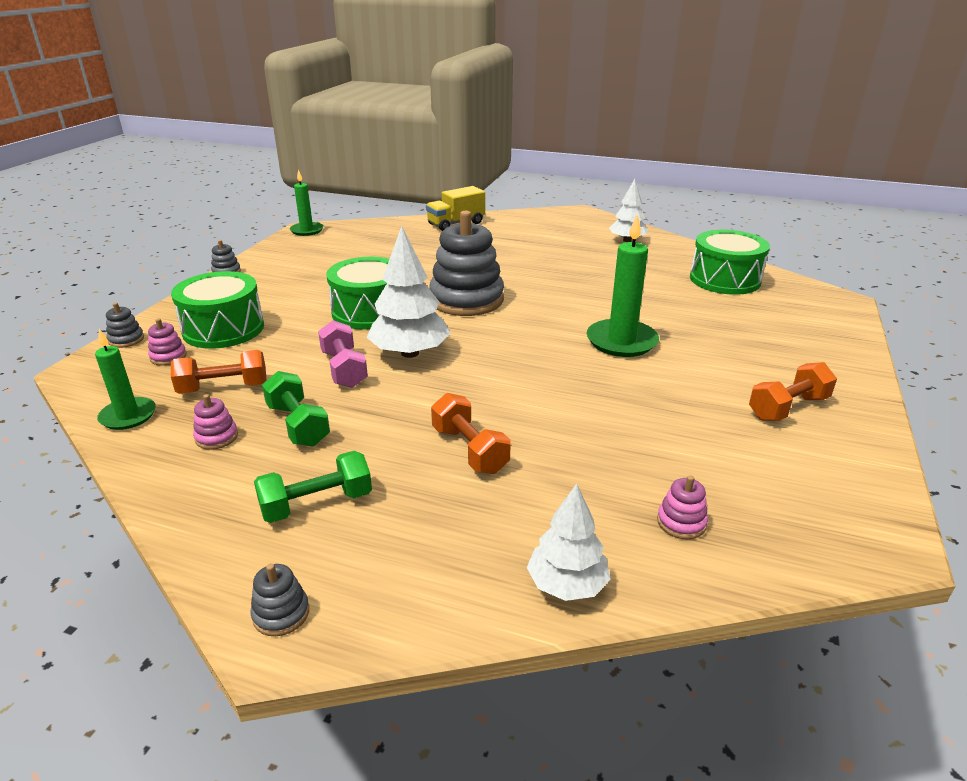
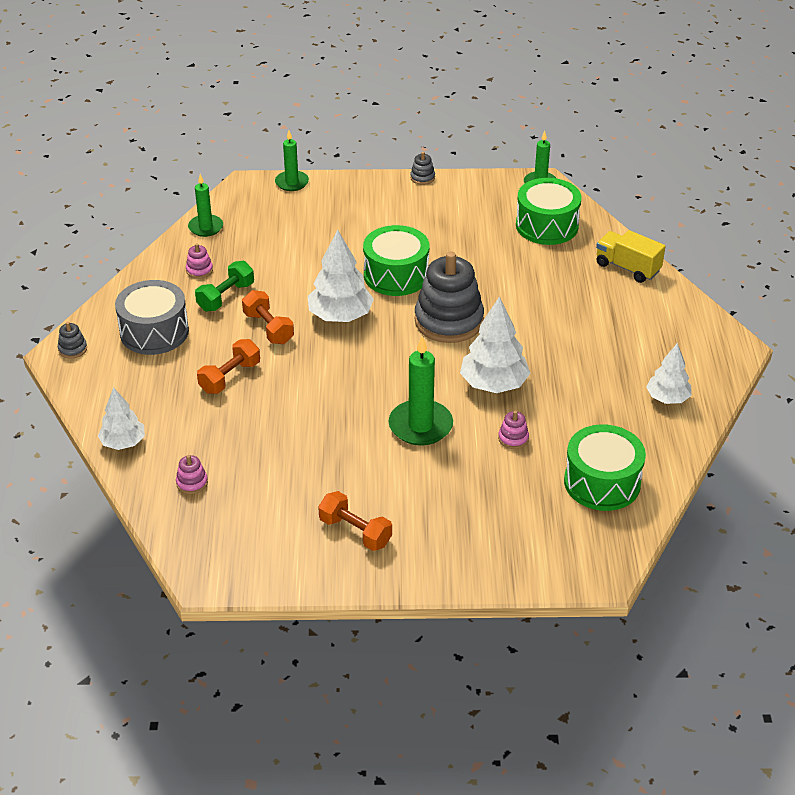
camera: 70 degrees right, 10 degrees up
(126, 340) = (292, 182): grey stacking toy -> green candle
(168, 357) = (279, 210): pink stacking toy -> pink stacking toy (513, 438)
(223, 329) = (329, 217): green drum -> green drum (547, 225)
(223, 388) = (253, 250): orange dumbbell -> orange dumbbell (268, 328)
(317, 504) = (154, 332): green dumbbell -> grey drum
(344, 369) = (302, 292): pink dumbbell -> none
(575, 297) = (493, 384): none -> white tree

